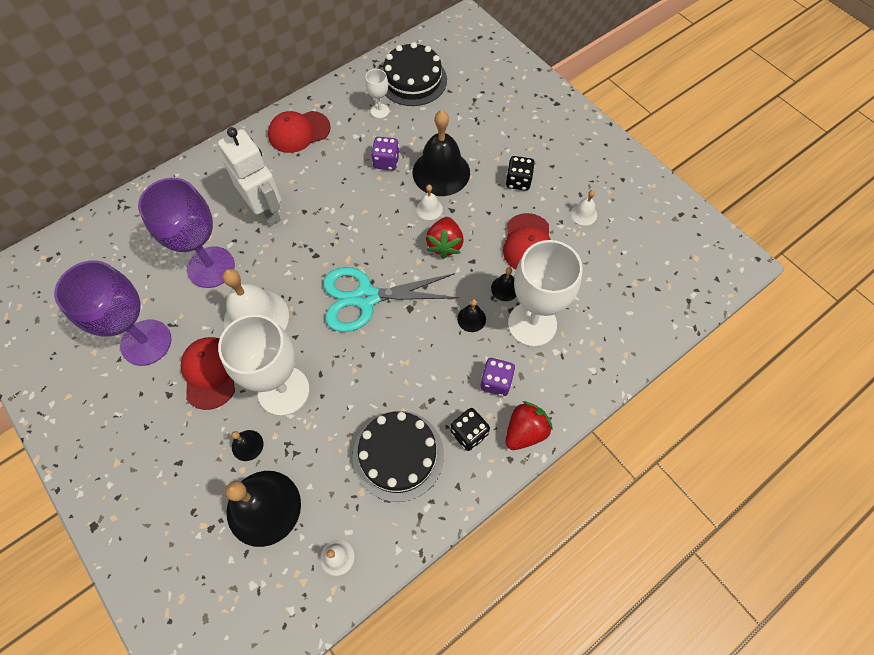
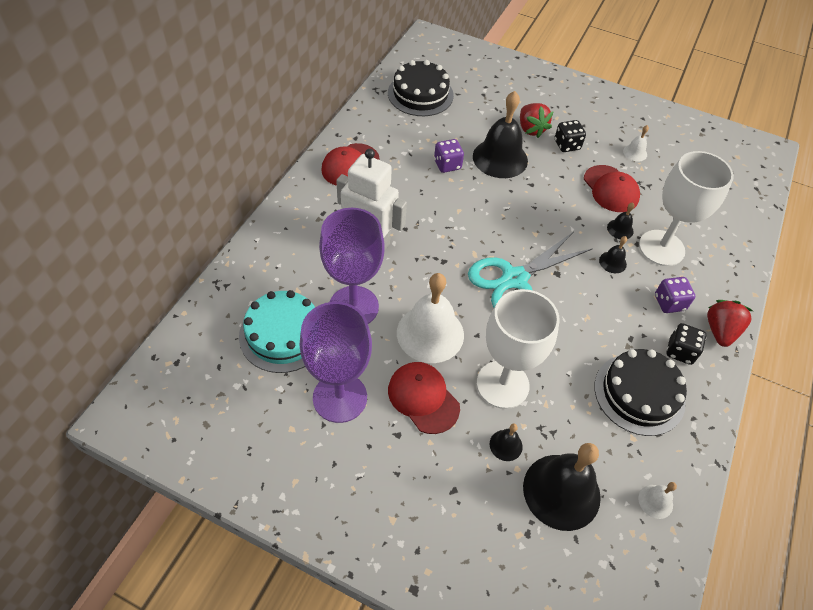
camera: 30 degrees left, 10 degrees down
(140, 268) = (283, 334): none -> turquoise cake
(380, 111) = (410, 126): white goblet -> none
(429, 209) = (512, 189): white bell -> none
(445, 244) = (546, 213): red strawberry -> red strawberry (531, 129)

